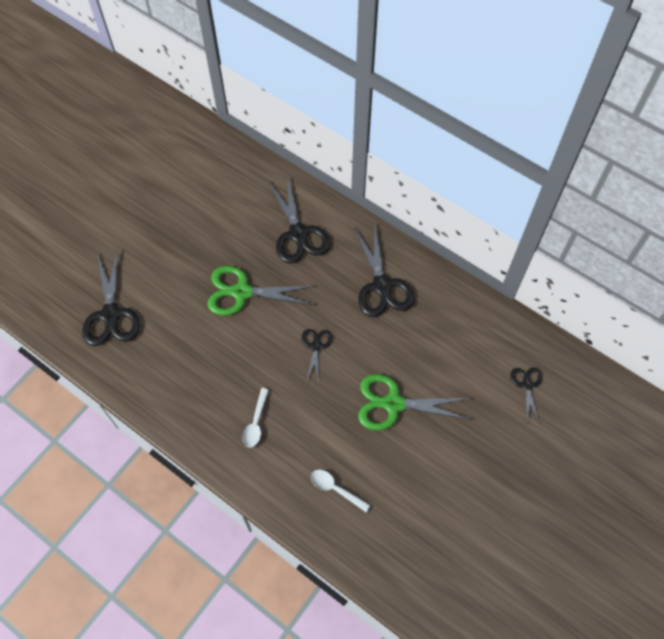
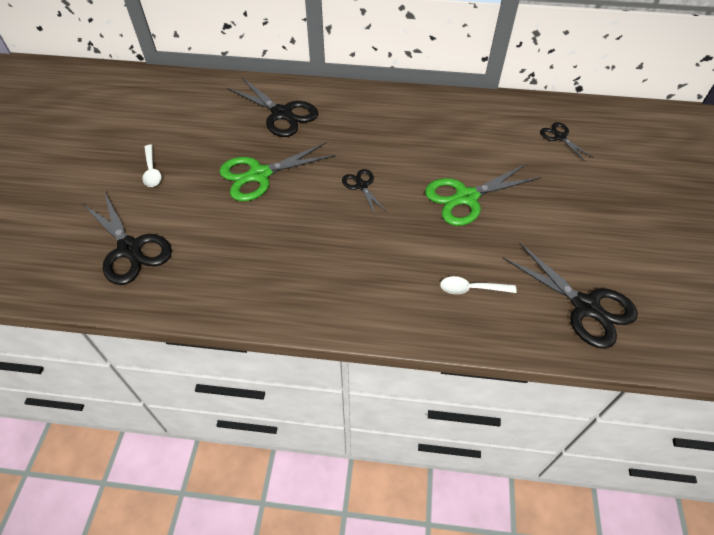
camera: 30 degrees left, 10 degrees down
(256, 422) = (351, 271): white spoon -> white spoon (152, 171)
(382, 286) = (385, 120): black scissors -> black scissors (586, 306)

